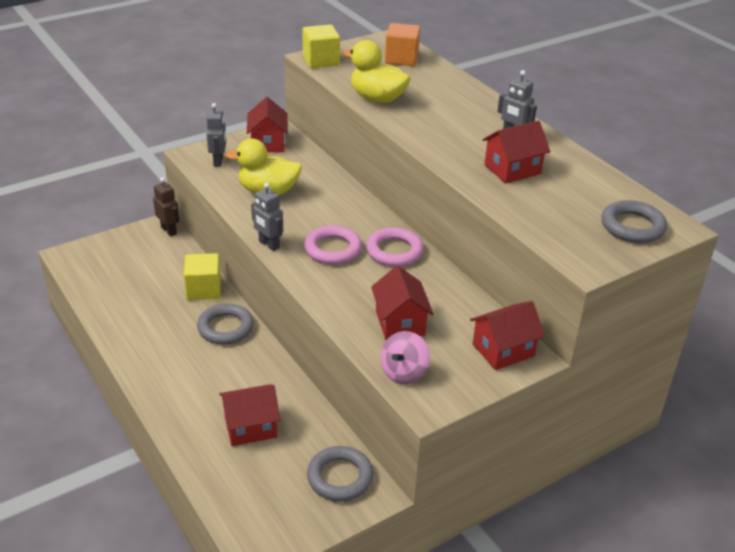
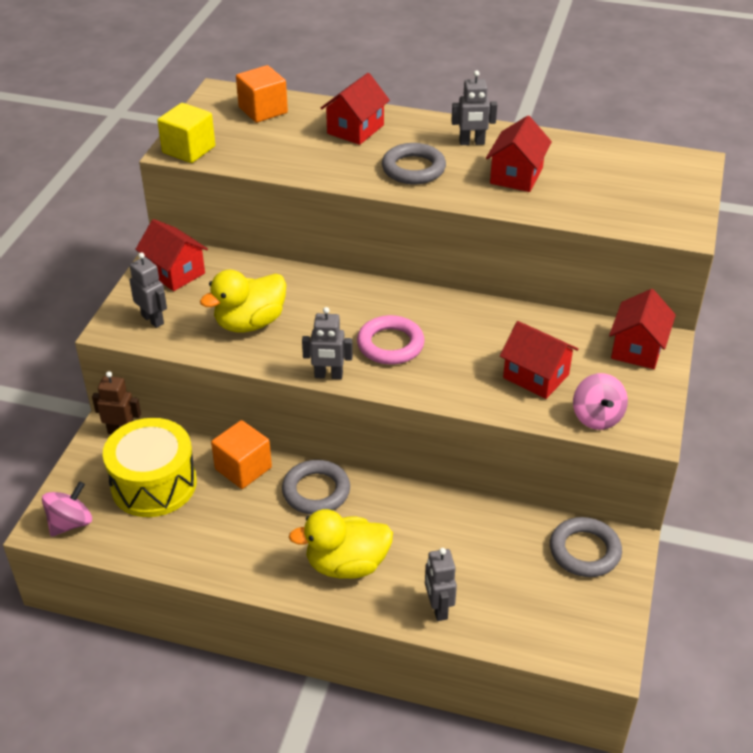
camera: 40 degrees left, 5 degrees up
(81, 261) = (70, 523): none -> pink spinning top
(147, 267) = (154, 484): none -> yellow drum
(200, 441) = (438, 608): none -> grey robot
(204, 289) = (243, 468): yellow cube -> orange cube
(250, 427) = (461, 563): red house -> red house (355, 129)
(377, 98) = (305, 164): yellow duck -> yellow duck (346, 564)
(394, 251) = (443, 314): pink ring -> none
(632, 226) = (667, 179): grey ring -> grey ring (413, 169)

